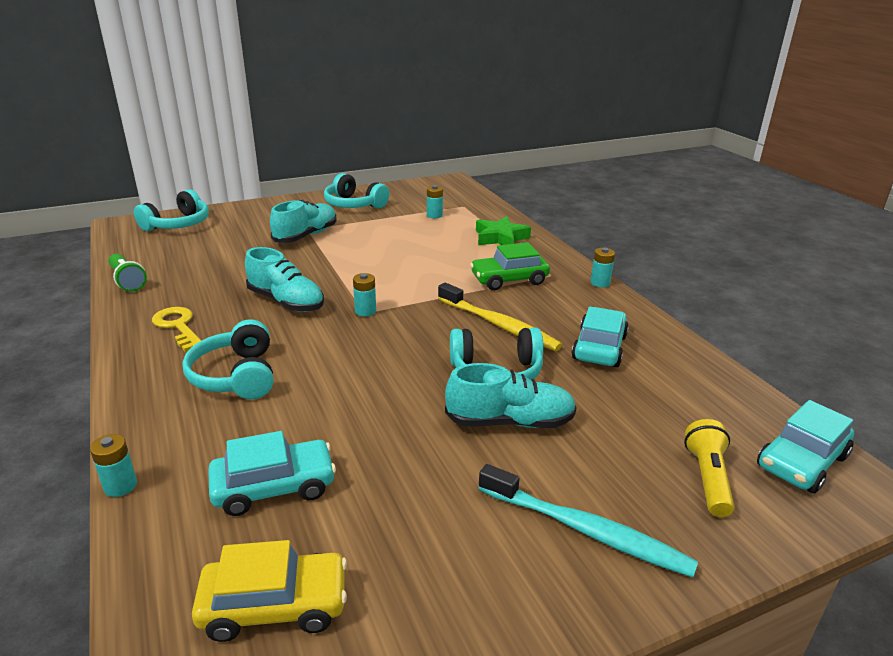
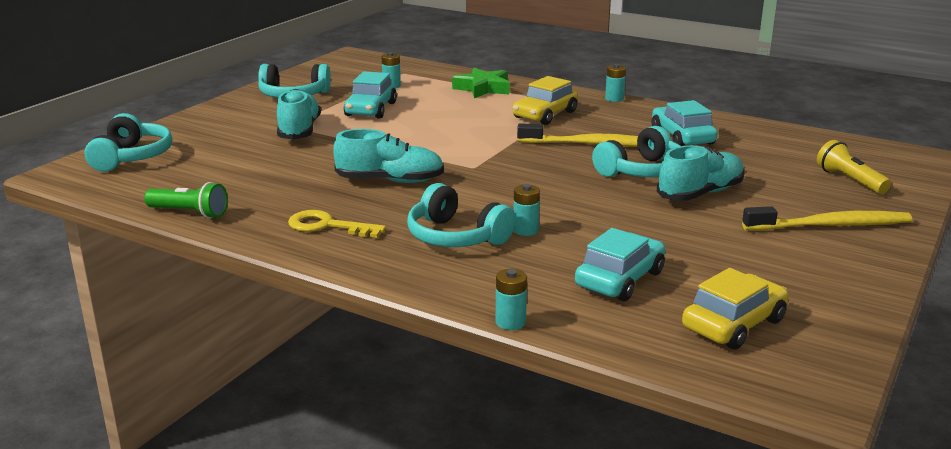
camera: 35 degrees left, 5 degrees down
(365, 311) = (473, 166): turquoise battery -> turquoise battery (525, 230)
(509, 280) = (545, 115): green car -> yellow car
(586, 530) = (830, 225): turquoise toothbrush -> yellow toothbrush
(802, 462) = (880, 157): turquoise car -> turquoise car (371, 109)

